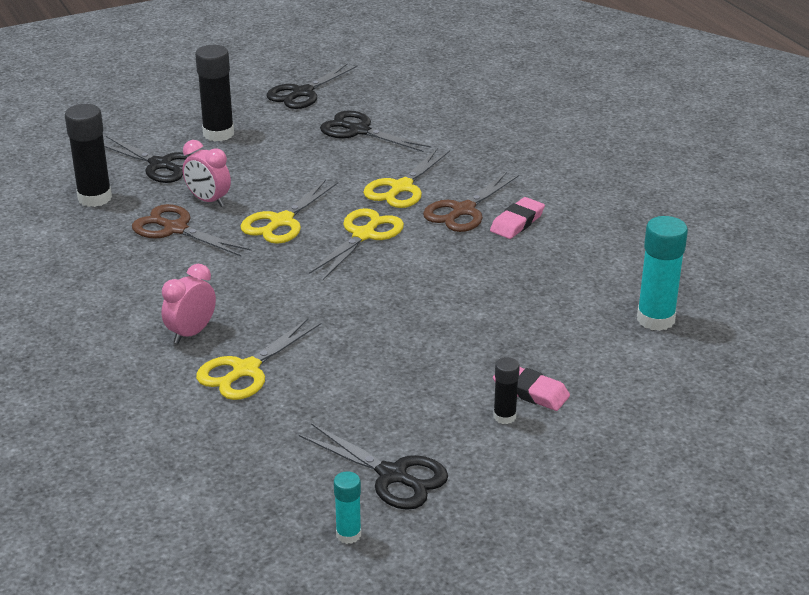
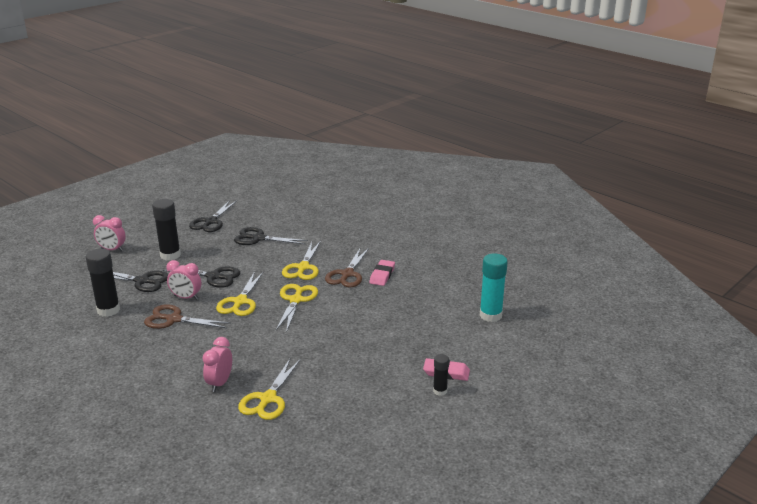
camera: 20 degrees left, 5 degrees down
(142, 111) = (112, 249): none -> pink clock
(348, 534) = (389, 487): turquoise glue stick -> none
(392, 475) = (395, 443): black scissors -> black scissors (213, 276)

